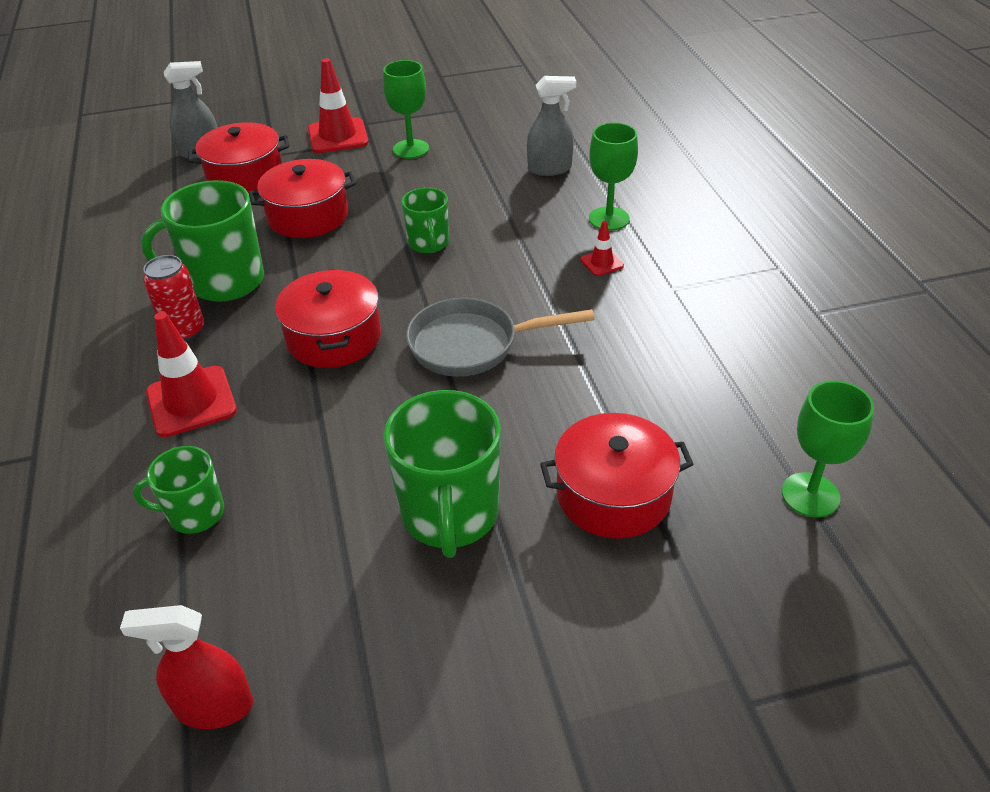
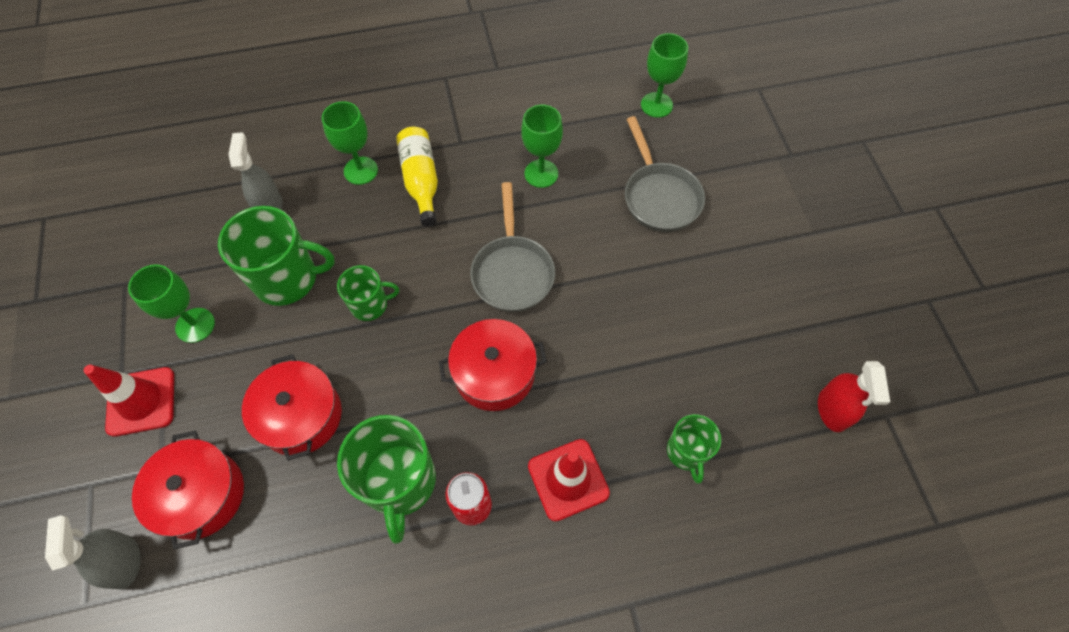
camera: 90 degrees left, 20 degrees up
(450, 514) = (679, 285): green mug -> green mug (287, 278)
(602, 263) = (421, 181): red traffic cone -> yellow bottle
(613, 494) = (659, 197): red pot -> grey pan
(633, 364) = (541, 173): none -> green goblet

